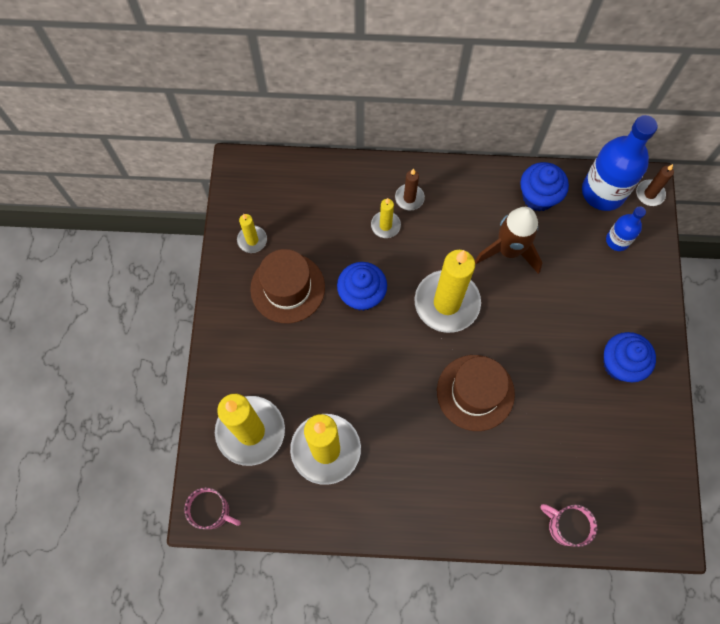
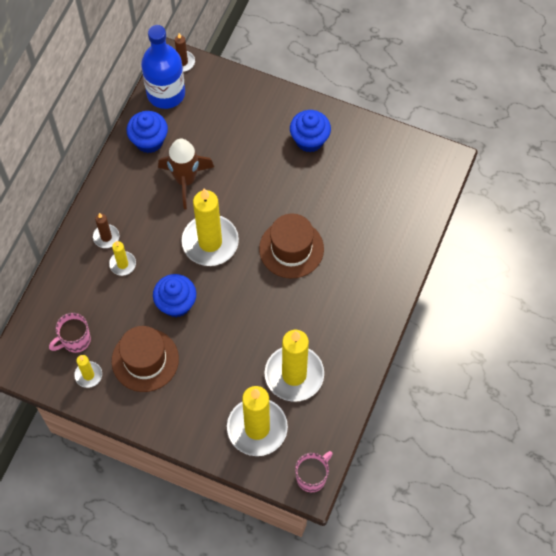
camera: 70 degrees left, 5 degrees down
(564, 526) = (414, 226): pink mug -> pink mug (75, 340)
(617, 240) = (211, 100): blue bottle -> none

